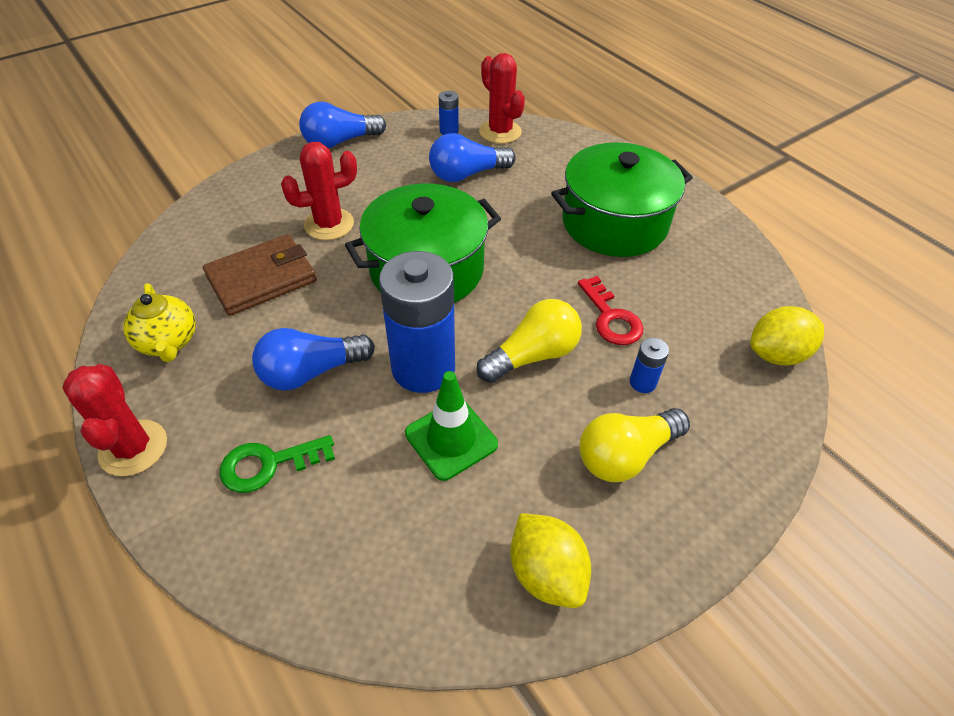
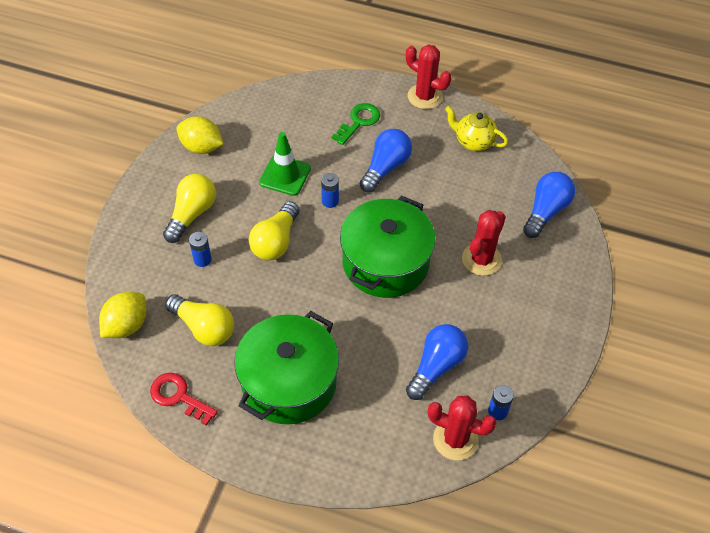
camera: 145 degrees right, 5 degrees up
(262, 278) = (474, 200): brown wallet -> none
(340, 142) = (565, 340): blue light bulb -> blue light bulb (546, 211)
(423, 368) = (330, 201): blue battery -> blue battery, size x0.42
(611, 317) = (244, 294): red key -> red key (179, 397)
(679, 307) = (204, 328): none -> yellow light bulb

